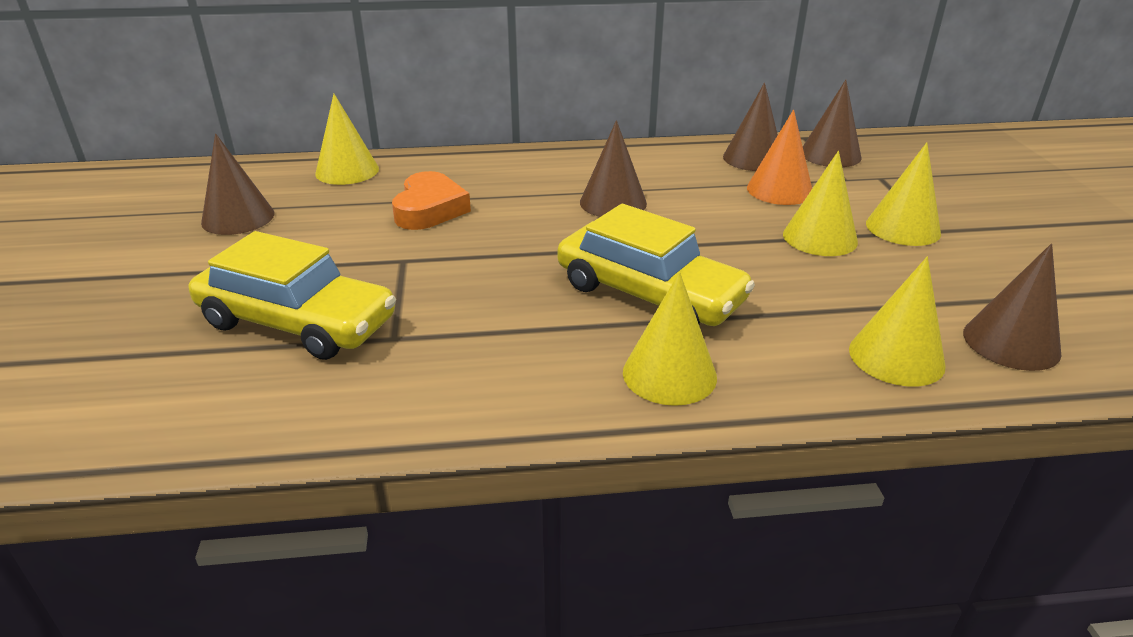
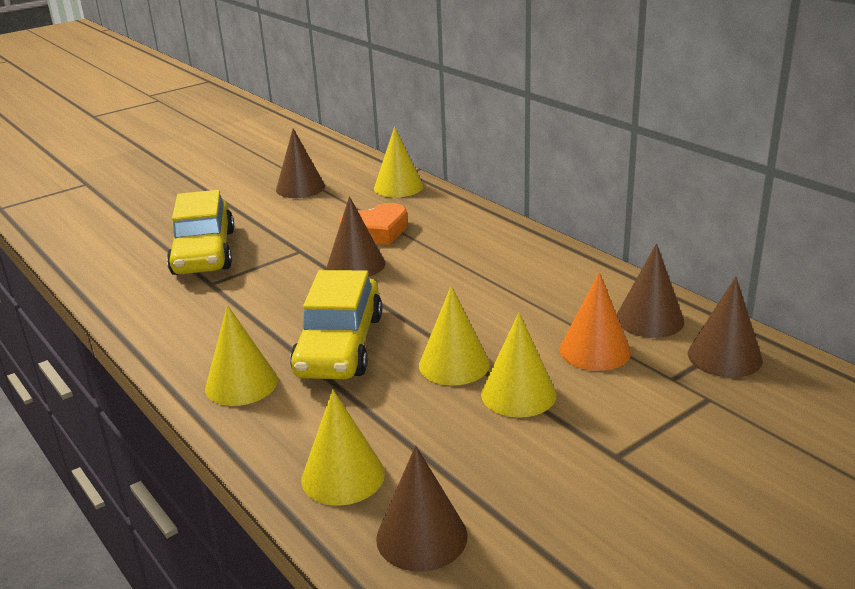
camera: 60 degrees right, 5 degrees down
(613, 202) = (468, 287): brown cone -> brown cone (356, 265)
(903, 228) = (596, 435): yellow cone -> yellow cone (454, 364)

